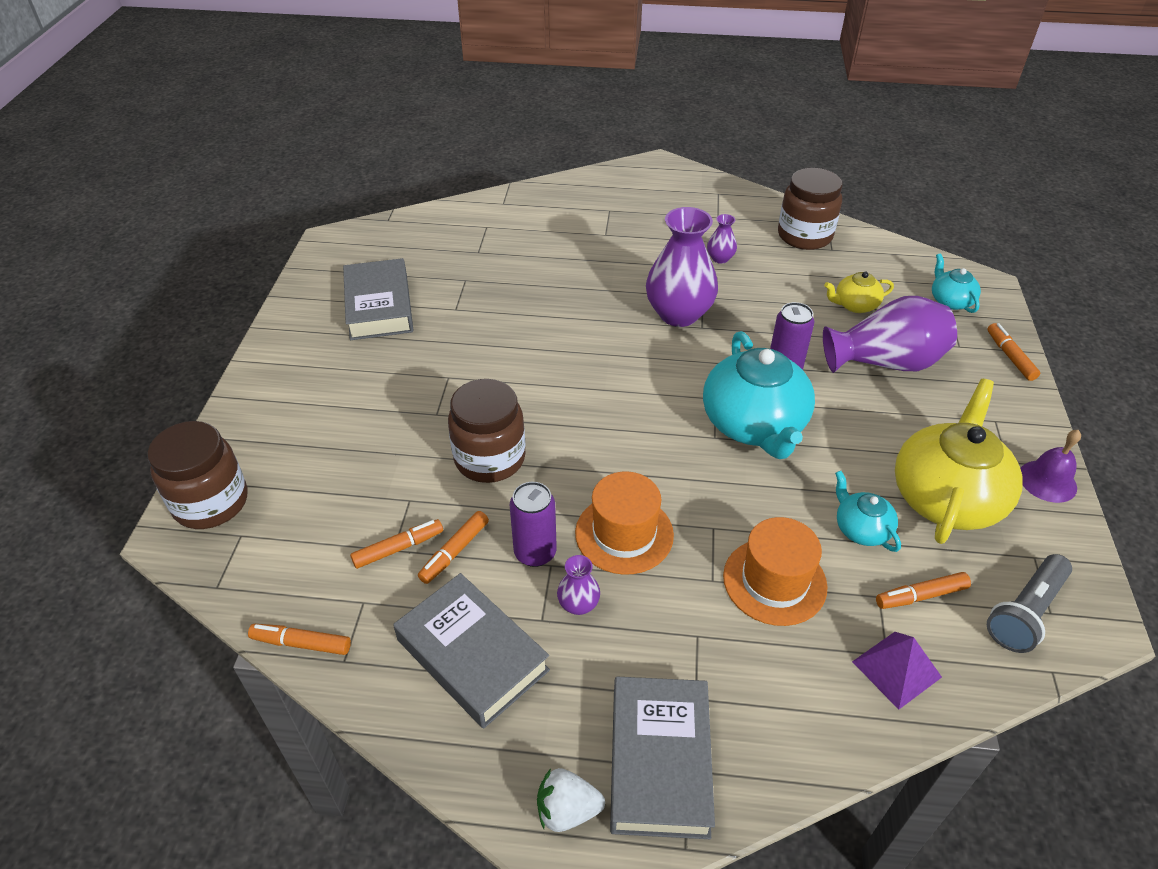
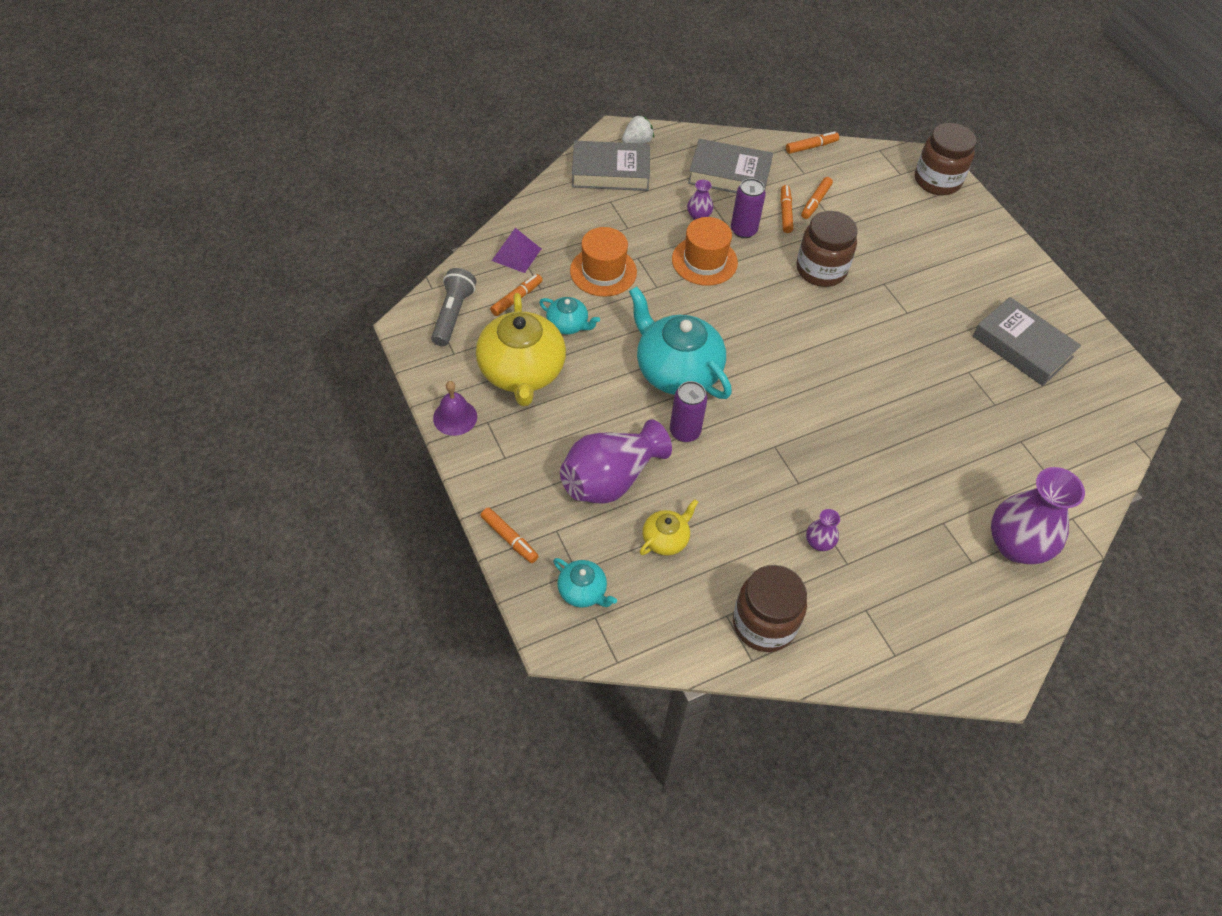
camera: 145 degrees right, 10 degrees up
(659, 761) = (610, 172): grey book -> grey book turned 60 degrees counterclockwise
(678, 314) = (802, 451): purple vase -> purple vase (1016, 545)

